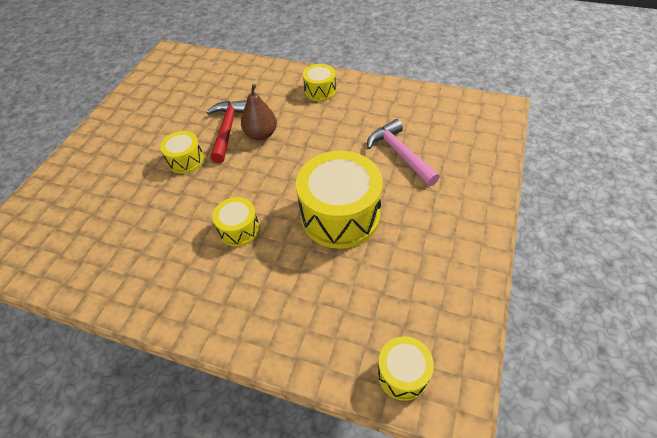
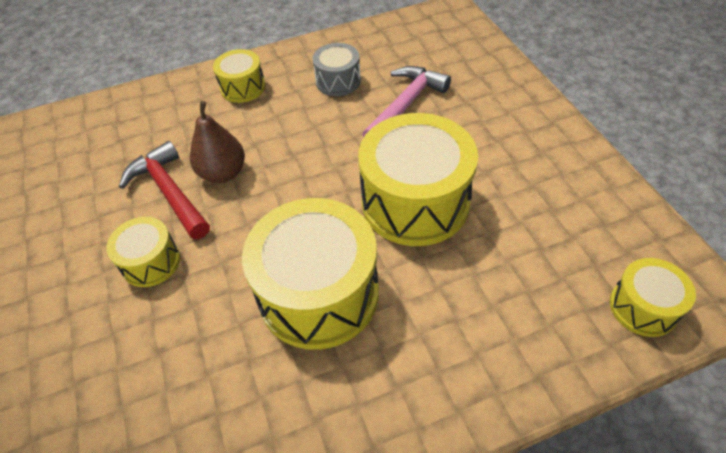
camera: 40 degrees left, 0 degrees up
(239, 229) = (319, 293): yellow drum -> yellow drum, size x1.96
(376, 116) = (338, 81): none -> grey drum
(400, 154) = (406, 105): pink hammer -> pink hammer turned 105 degrees clockwise

